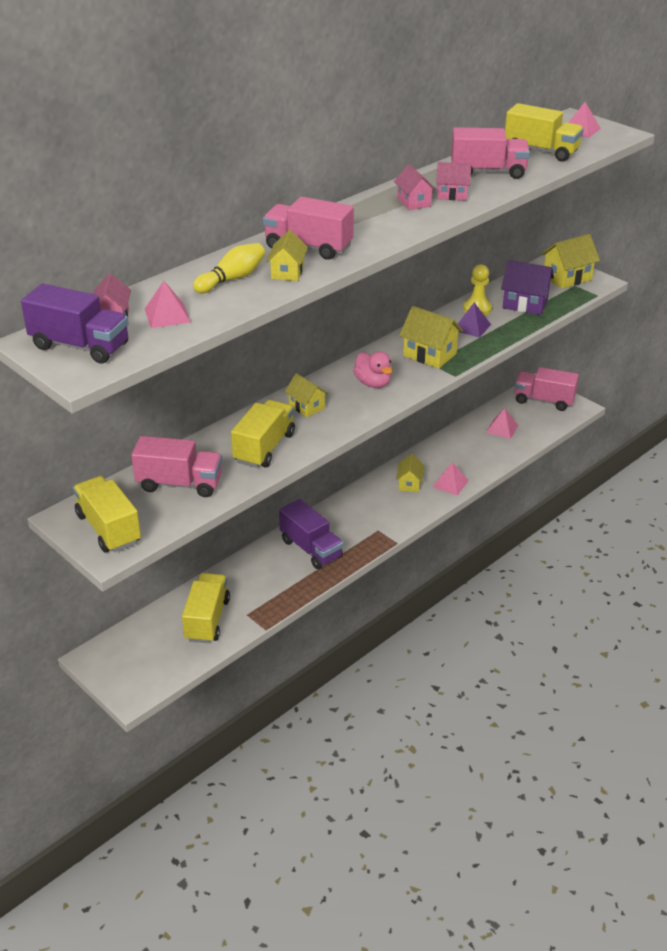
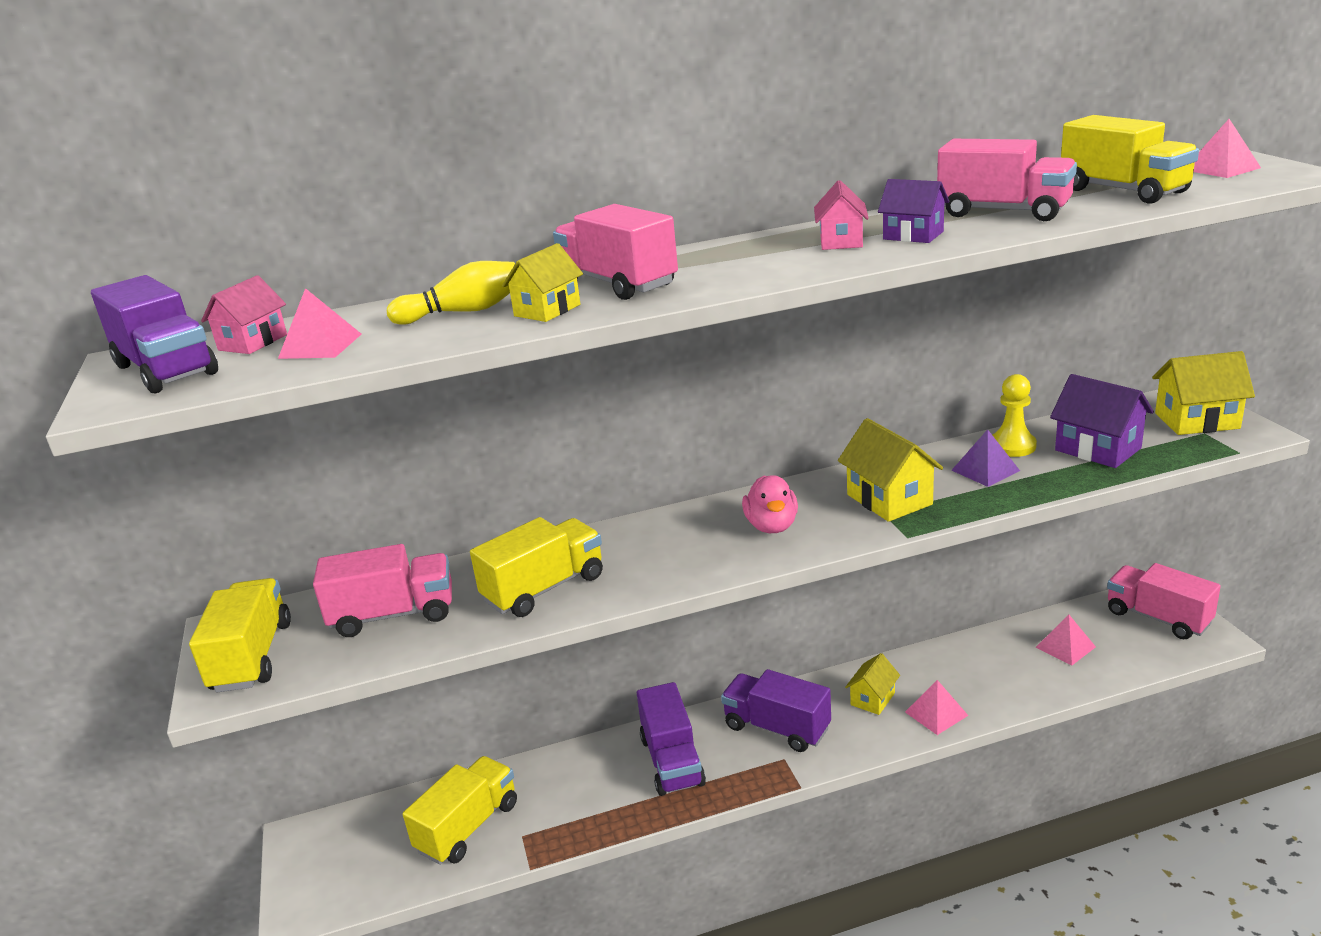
camera: 30 degrees right, 10 degrees down
(179, 484) = (393, 615): pink truck -> pink truck turned 45 degrees counterclockwise
(306, 407) = (651, 542): yellow house -> none
(363, 514) = (777, 728): none -> purple truck
(452, 195) = (913, 235): pink house -> purple house

